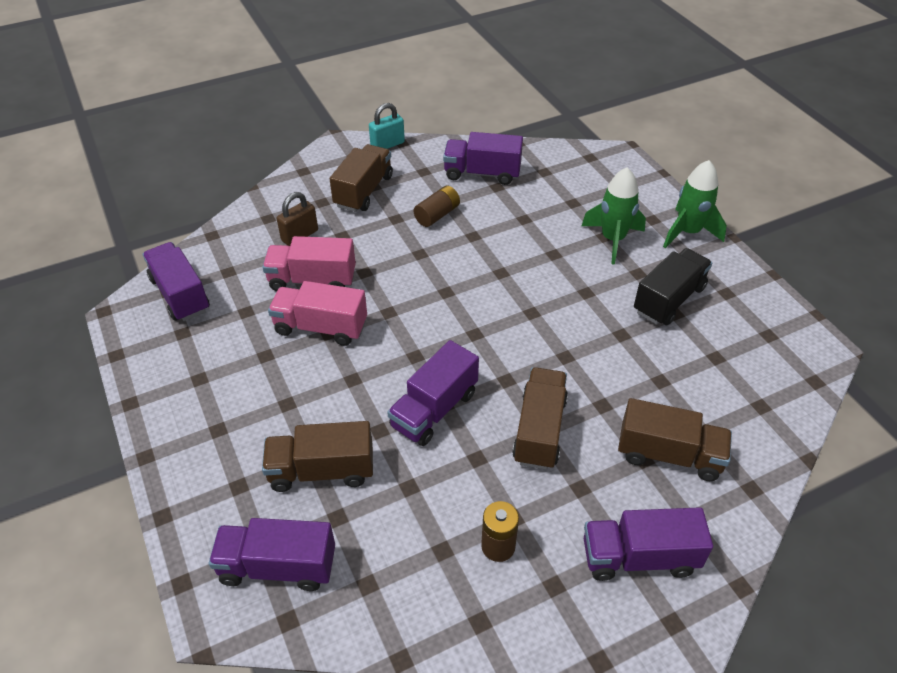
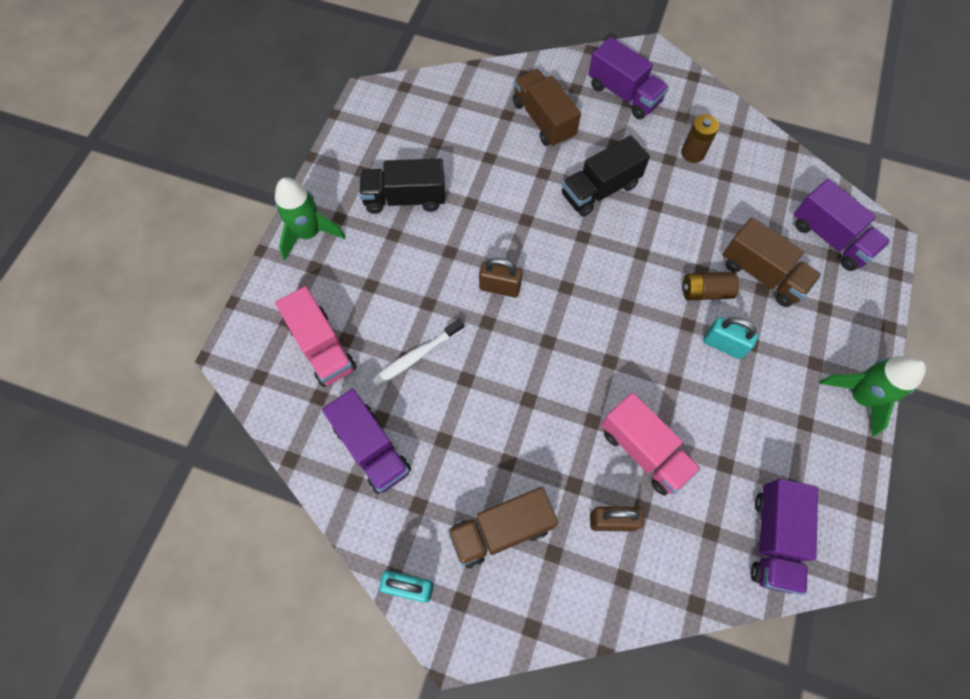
camera: 135 degrees left, 20 degrees up
(310, 385) = (723, 345): none -> turquoise padlock
(321, 327) = (675, 392): pink truck -> pink truck (322, 347)
(434, 409) = (652, 255): purple truck -> none
(437, 215) = (468, 431): brown battery -> brown battery (705, 292)
(519, 225) = (417, 356): none -> white toothbrush
(521, 297) = (499, 287): none -> brown padlock
(539, 430) = (600, 190): brown truck -> black truck
(612, 239) = (369, 276): green rocket -> green rocket (859, 397)

